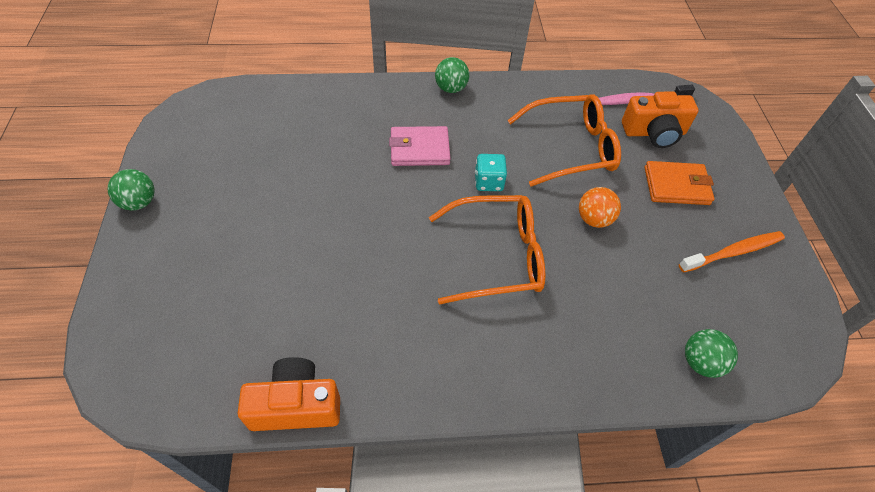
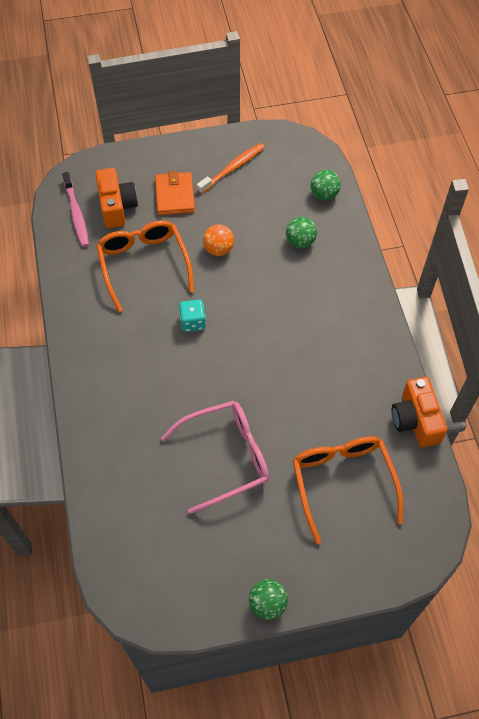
camera: 95 degrees left, 5 degrees up
(312, 190) = (226, 457): none -> pink glasses
(419, 149) = (162, 379): pink wallet -> none
(451, 88) = (77, 363): green ball -> green ball (300, 241)
(497, 256) = (267, 311): orange glasses -> orange glasses (343, 482)
(733, 252) = (232, 168): orange toothbrush -> orange toothbrush turned 75 degrees clockwise

